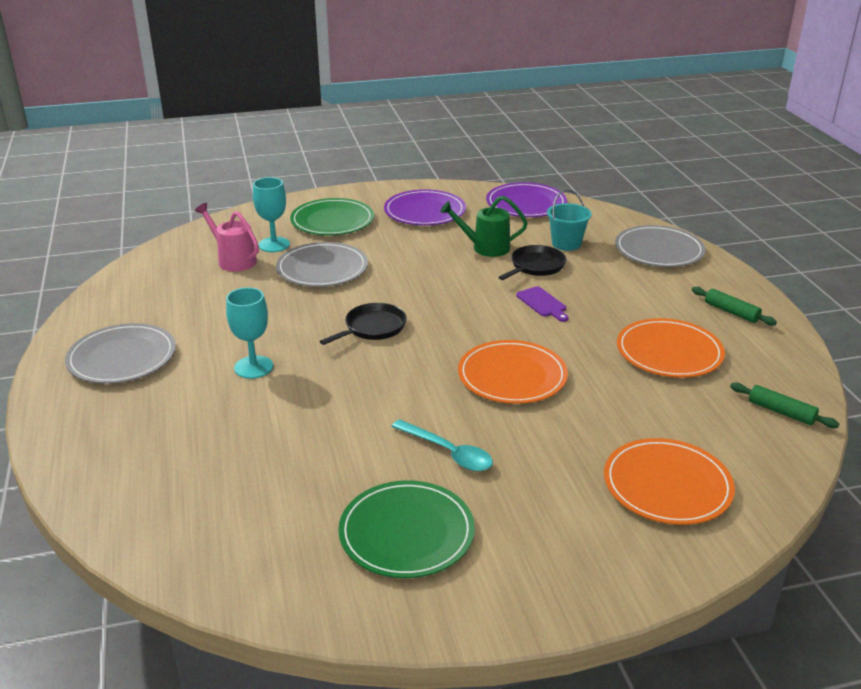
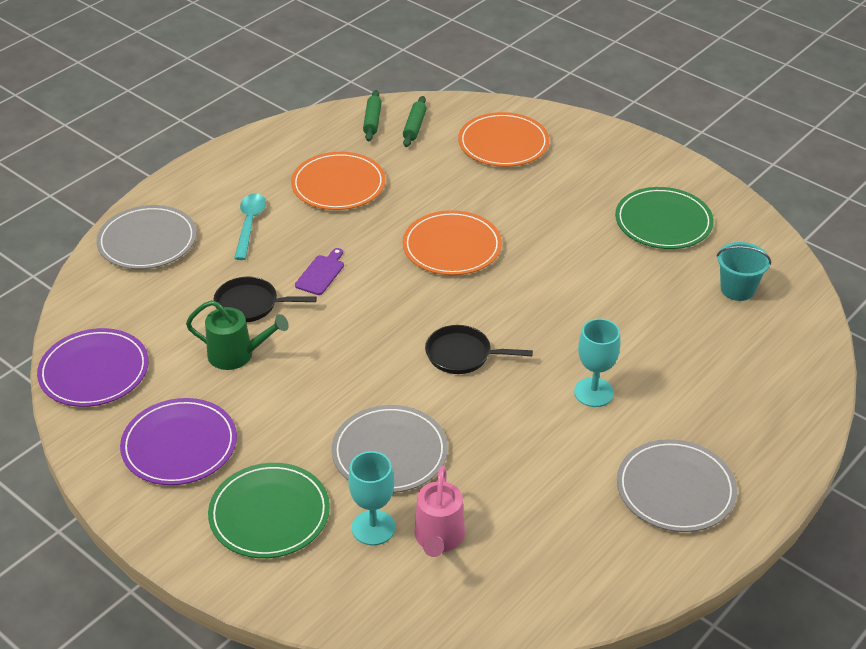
camera: 125 degrees left, 10 degrees up
(448, 452) = (574, 238): turquoise spoon -> turquoise spoon (250, 224)
(485, 248) = (237, 355): green watering can -> green watering can turned 45 degrees counterclockwise
(566, 244) = (181, 303): turquoise bucket -> turquoise bucket (737, 289)
(731, 312) = (241, 172): green rolling pin -> green rolling pin (414, 127)

